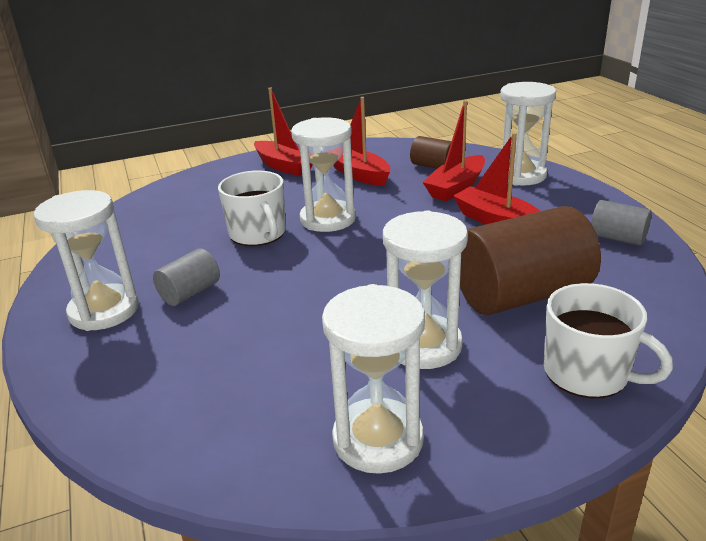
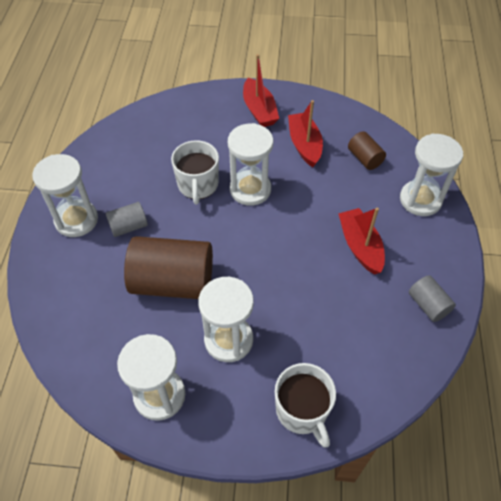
camera: 25 degrees right, 25 degrees up
(456, 187) = (361, 193): red boat -> none
(521, 295) = (317, 327): brown cylinder -> brown cylinder (173, 282)

